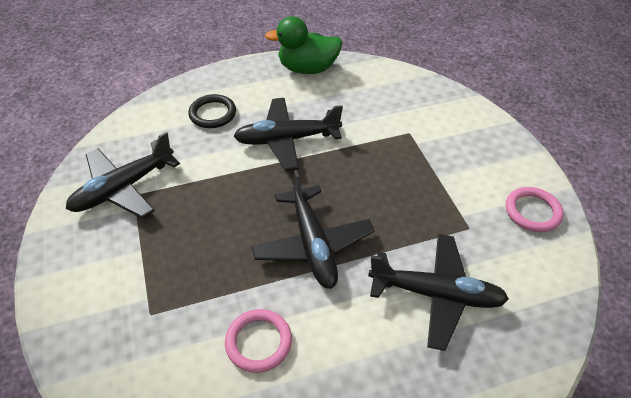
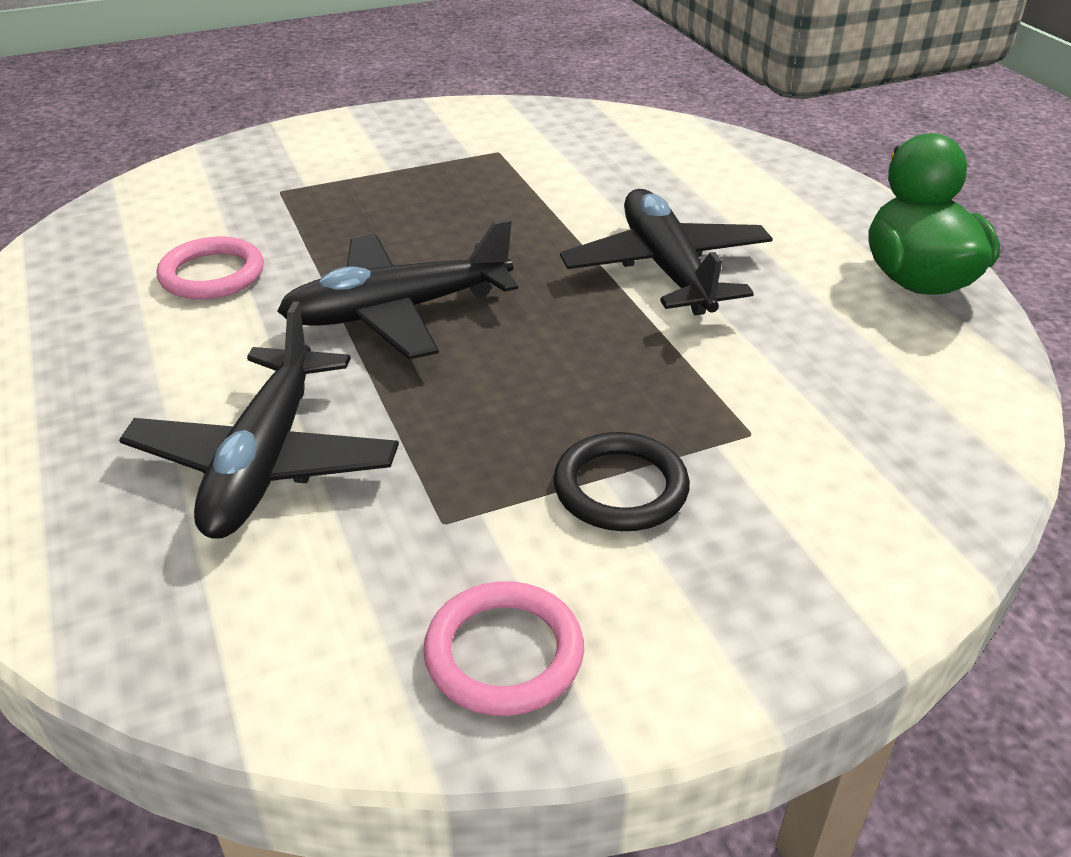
camera: 85 degrees right, 10 degrees down
(123, 188) = (511, 142): black plane -> none
(212, 114) = (711, 189): black ring -> black ring (620, 488)

